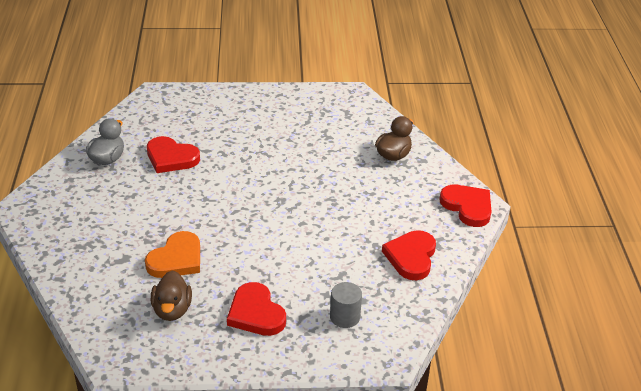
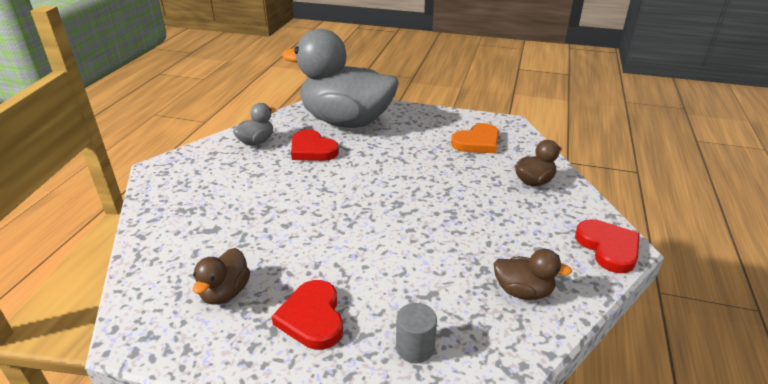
camera: 20 degrees right, 5 degrees down
(176, 259) = (262, 240): orange heart -> orange heart (477, 142)
(188, 118) = (346, 121): none -> grey duck
(411, 257) = (523, 291): red heart -> brown duck

